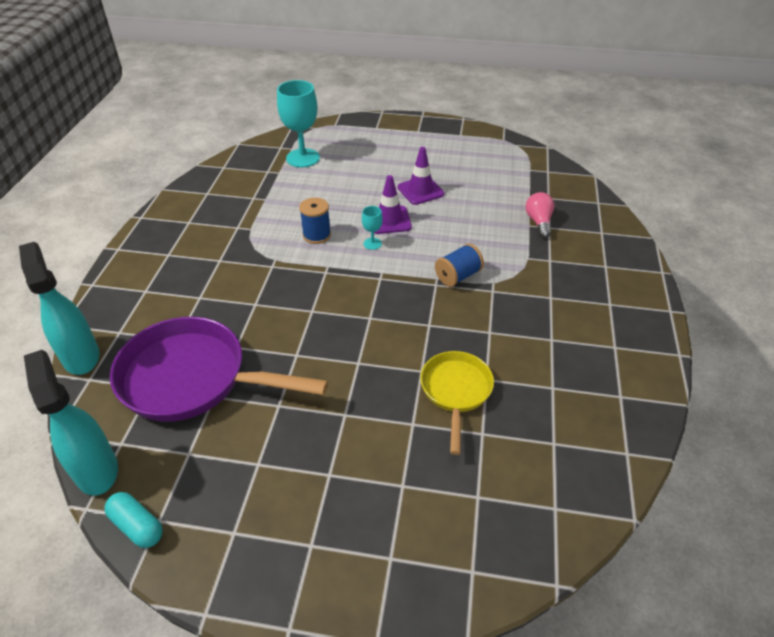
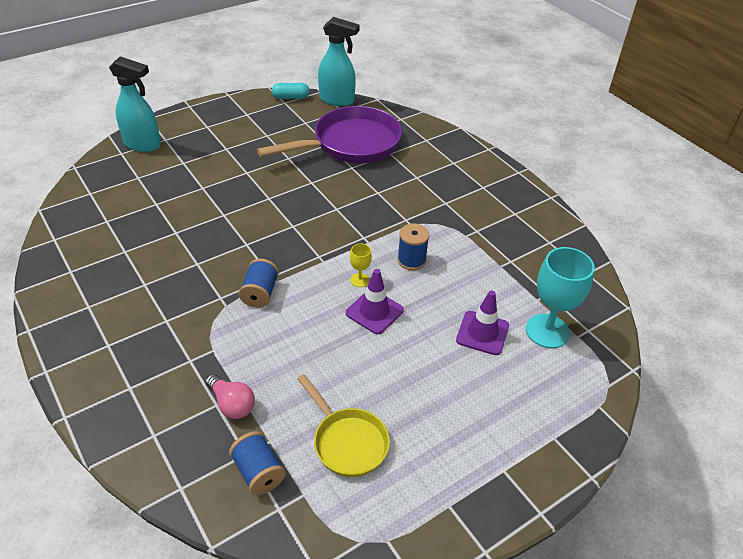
camera: 135 degrees right, 0 degrees up
(81, 356) = (423, 123): turquoise spray bottle -> turquoise spray bottle (143, 144)
(372, 244) = (360, 280): turquoise goblet -> yellow goblet
(420, 191) = (388, 367): purple traffic cone -> purple traffic cone (482, 333)
(455, 392) = (190, 215): yellow pan -> yellow pan (347, 442)
(547, 187) = (258, 472): none -> blue spool

